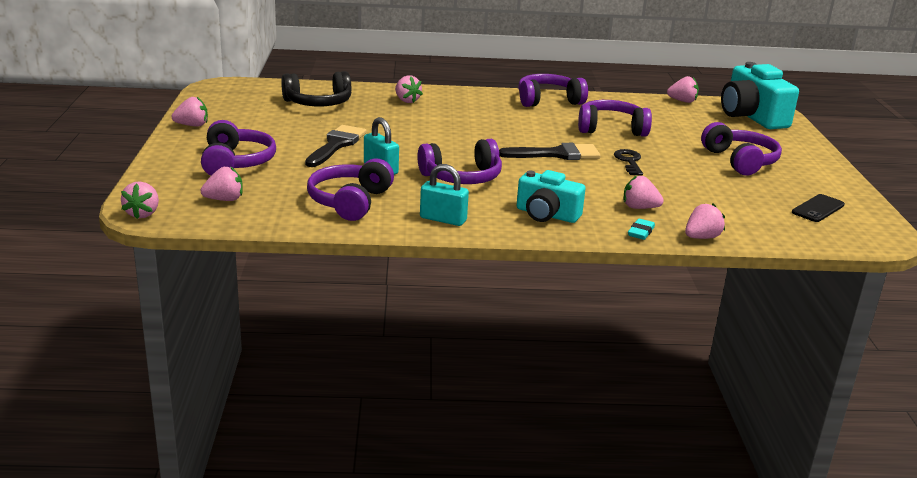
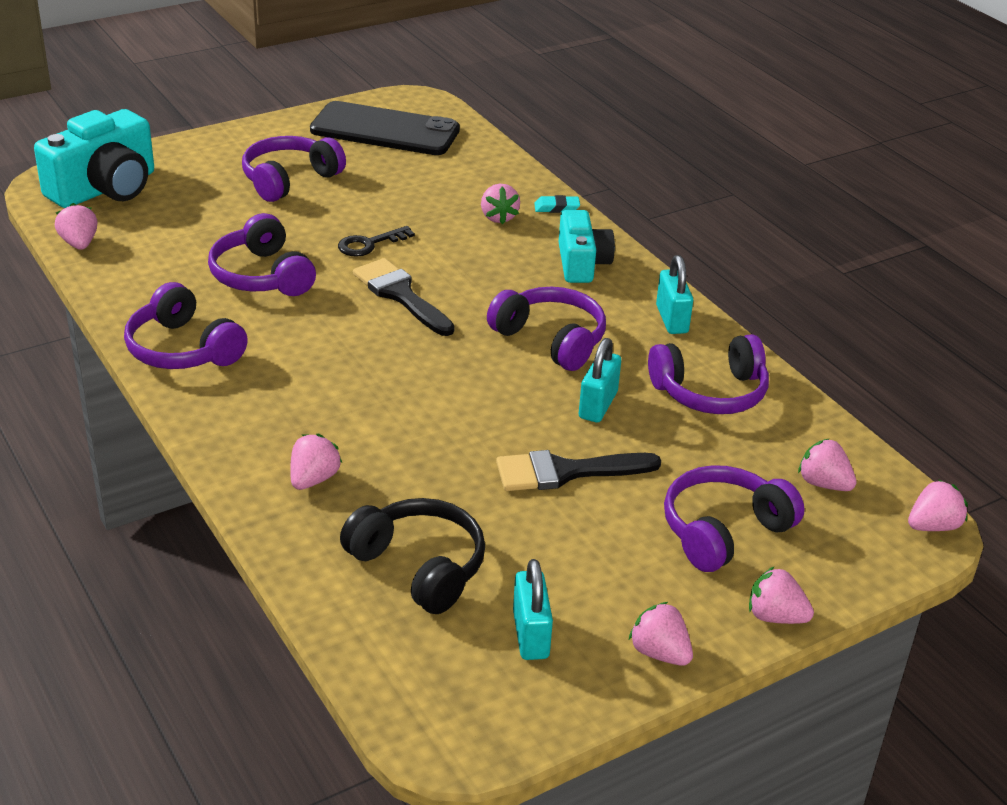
camera: 120 degrees left, 10 degrees up
(245, 109) = (530, 634): none -> turquoise padlock
(701, 237) = (529, 177): pink strawberry -> pink strawberry (775, 616)
(818, 209) = (385, 130): black phone -> black phone, size x2.10

